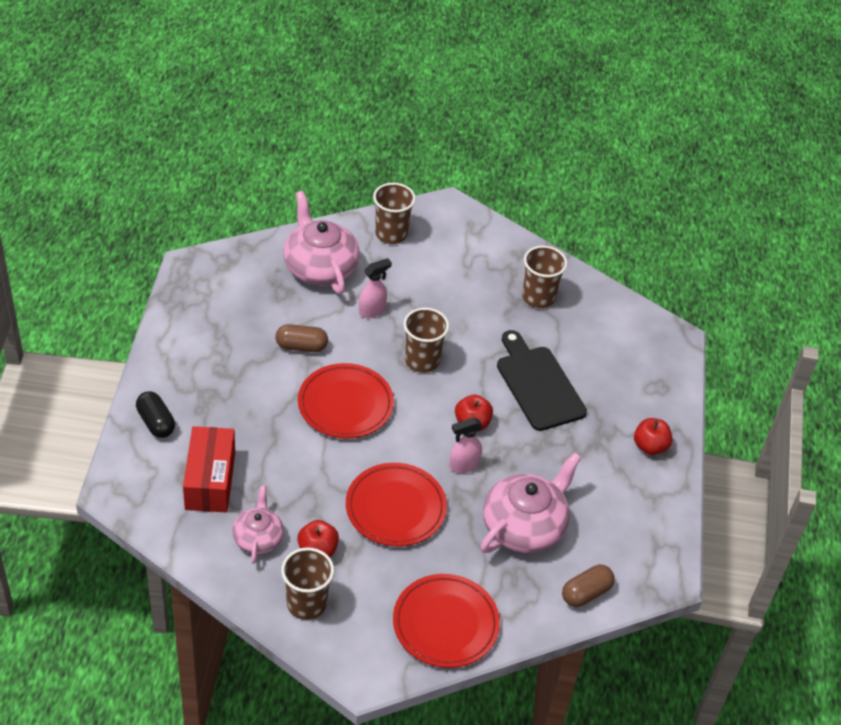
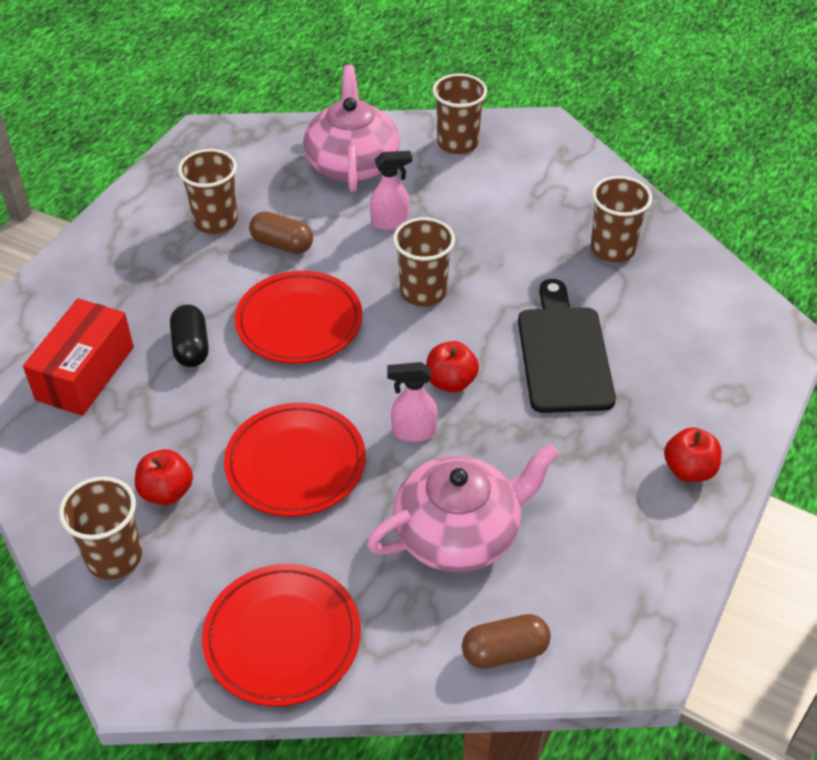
camera: 25 degrees right, 0 degrees up
(156, 422) = (63, 292): black capsule -> black capsule (191, 347)
(241, 338) = (216, 221): none -> brown cup
(258, 538) = (102, 456): pink teapot -> none

